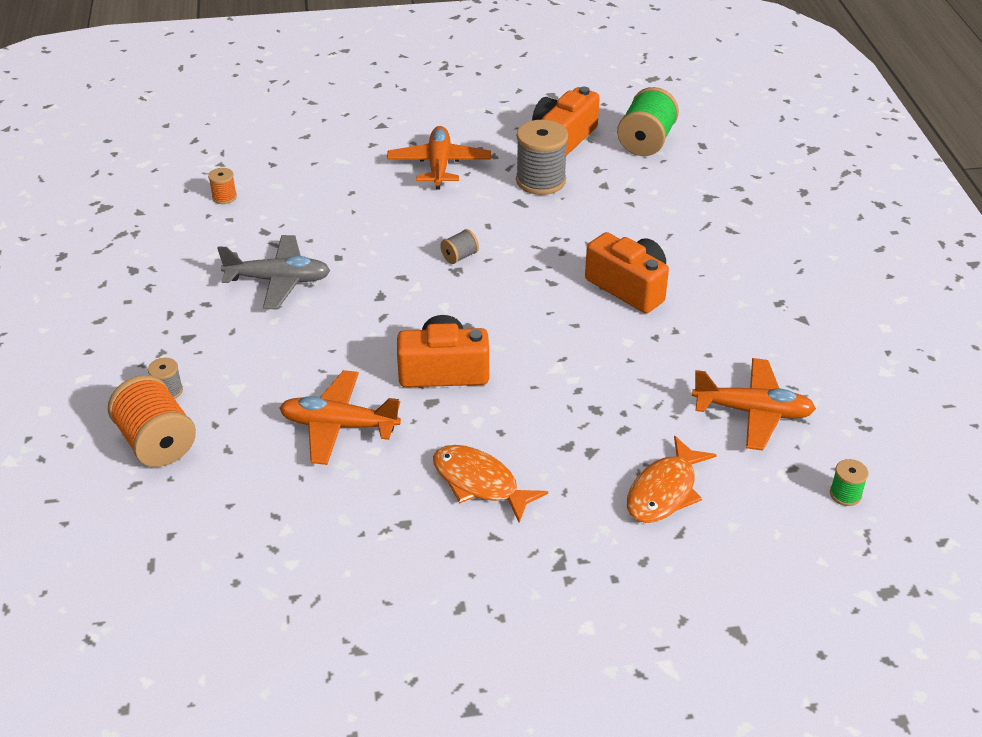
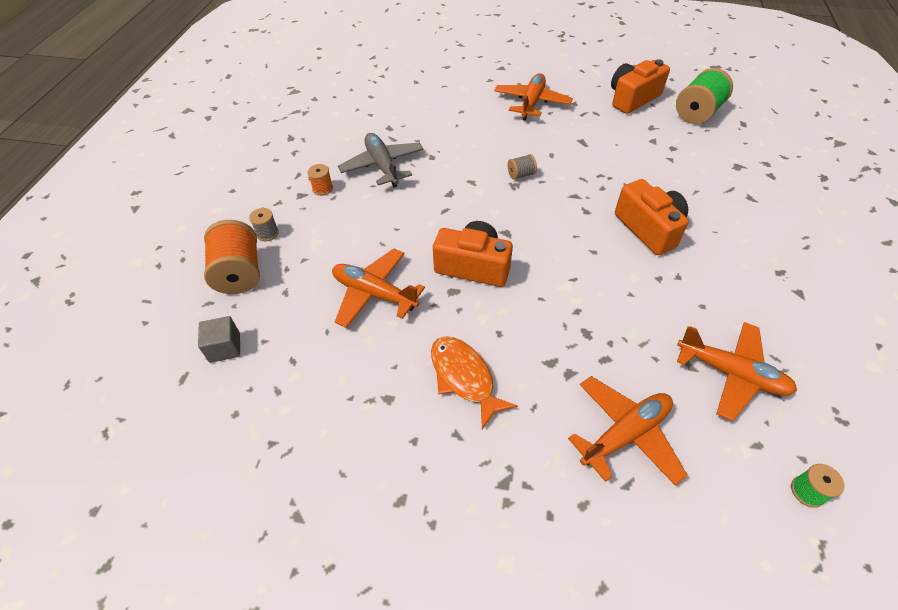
camera: 20 degrees right, 10 degrees up
(185, 523) = (225, 347): none -> grey cube
(224, 197) = (374, 98): orange spool -> orange spool (322, 189)
(279, 280) = (382, 166): grey plane -> grey plane turned 135 degrees counterclockwise
(540, 181) = (604, 128): grey spool -> none
(664, 491) = (625, 434): orange fish -> orange plane

